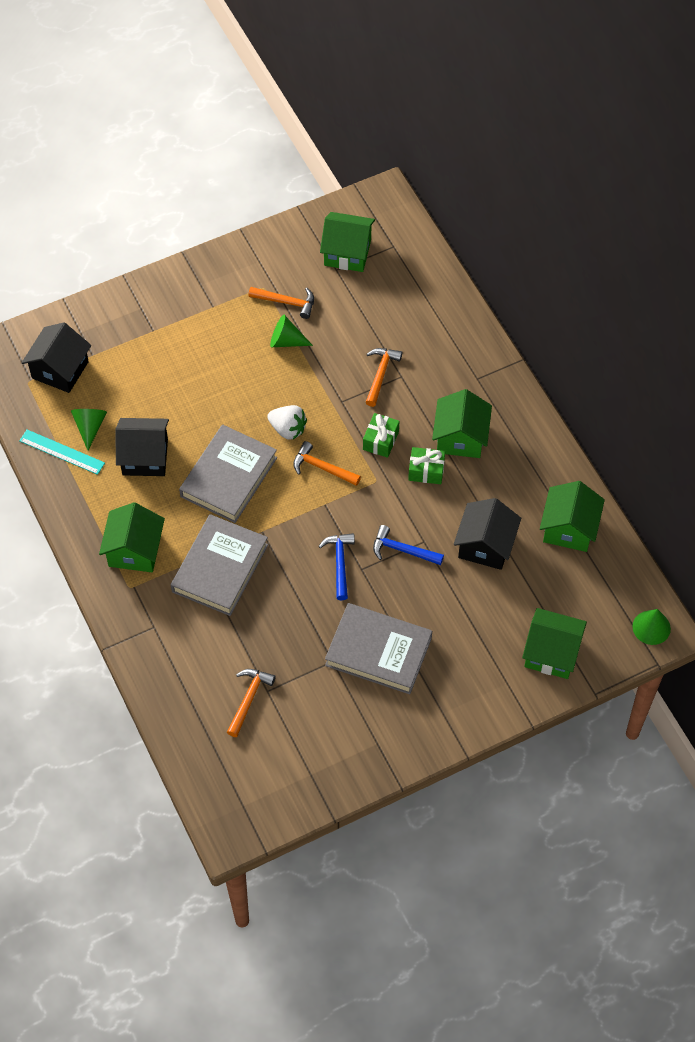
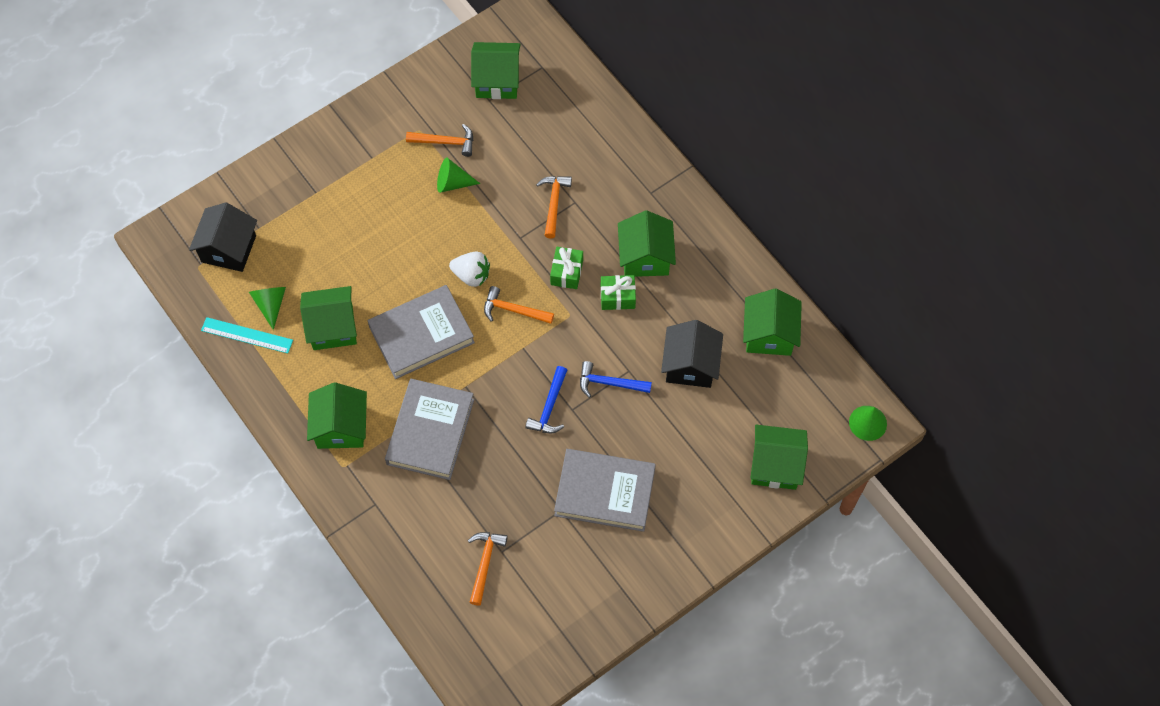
camera: 10 degrees left, 5 degrees up
(145, 457) = (332, 327): black house -> green house
(229, 477) = (421, 335): grey book -> grey book turned 45 degrees clockwise
(340, 563) = (549, 407): blue hammer -> blue hammer turned 150 degrees counterclockwise

